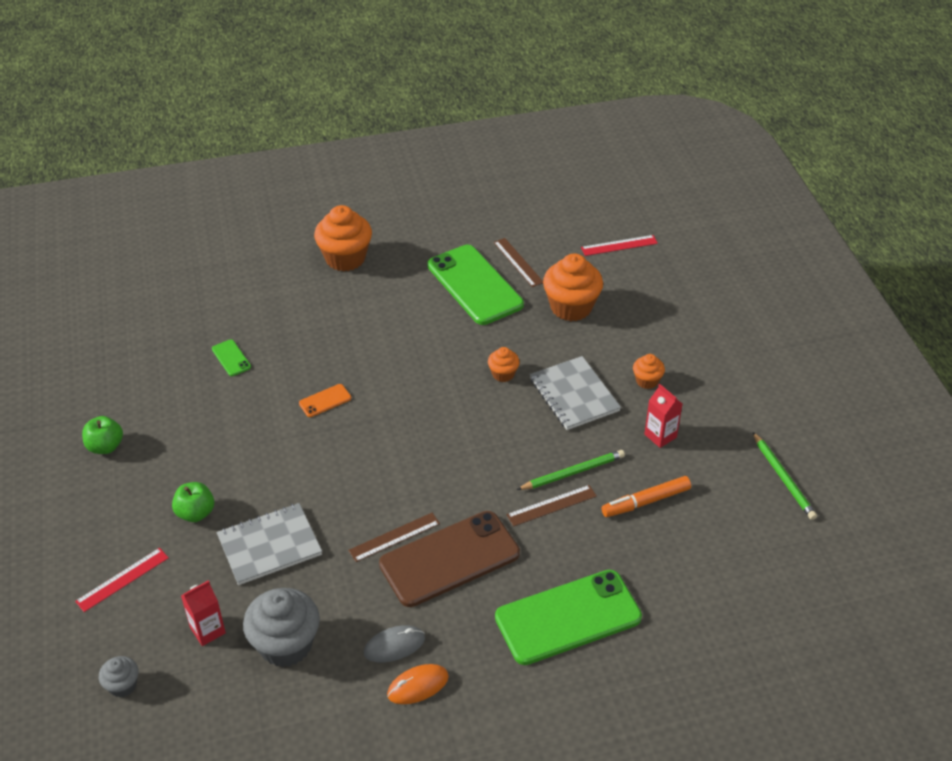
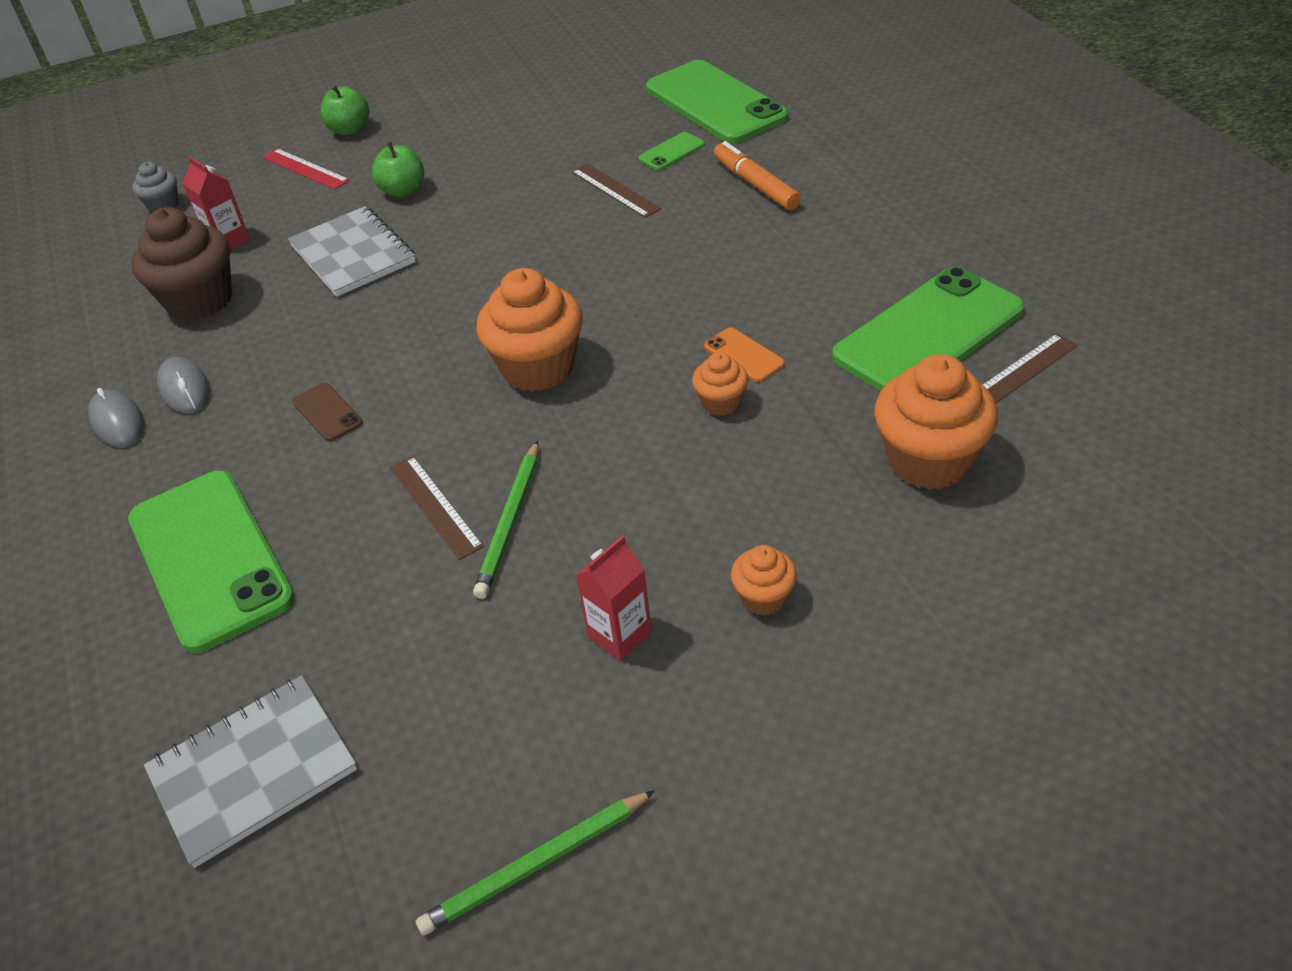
camera: 85 degrees right, 0 degrees up
(105, 446) = (500, 108): green apple -> green apple (349, 129)
(179, 327) = (715, 103): none -> green phone
(285, 644) = (200, 300): grey cupcake -> brown cupcake
(325, 401) = (613, 241): orange phone -> orange phone (744, 355)
(345, 258) = (921, 194): orange cupcake -> orange cupcake (538, 367)
(394, 537) = (367, 353): brown ruler -> brown ruler (615, 190)
(418, 686) = (118, 422): orange mouse -> grey mouse
(450, 559) = (327, 412): brown phone -> brown phone, size x0.41
(573, 472) = (510, 522): green pencil -> green pencil turned 45 degrees clockwise
(574, 395) = (696, 497): grey notebook -> grey notebook (253, 770)
(619, 245) = (1158, 505): red ruler -> none
(646, 502) = (452, 631): orange marker -> orange marker (755, 184)

